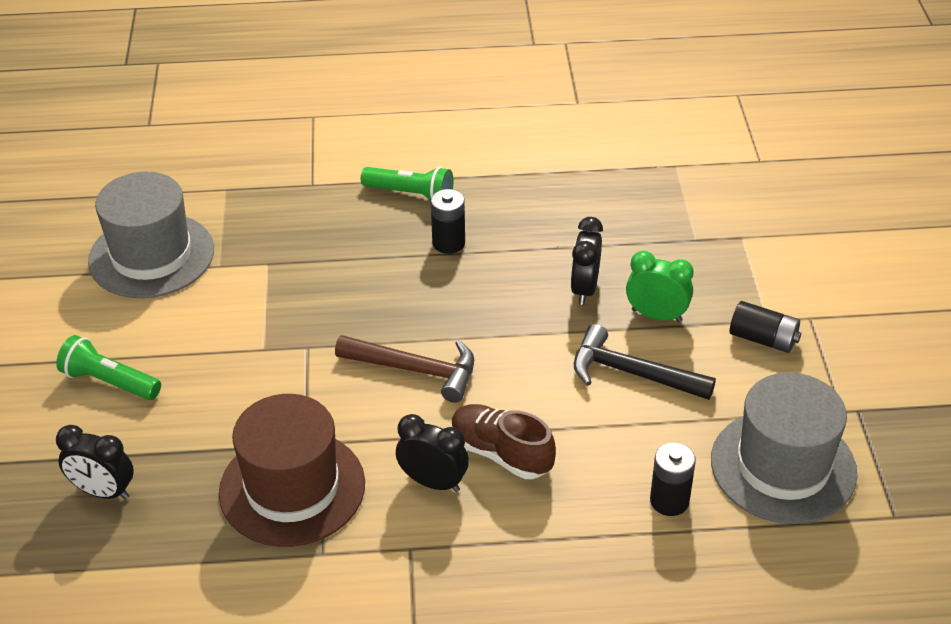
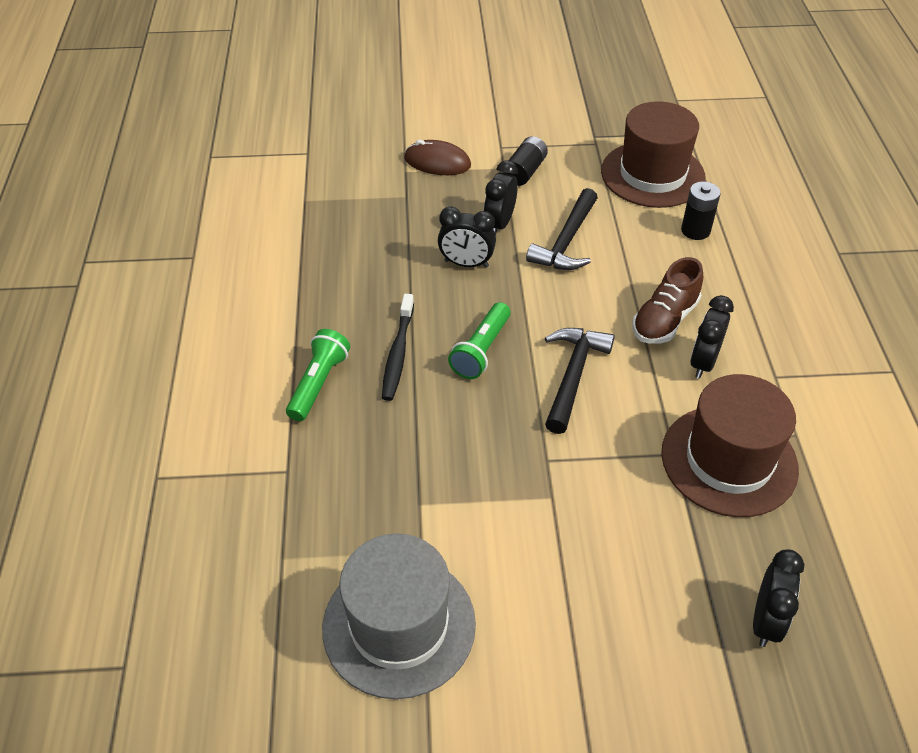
camera: 90 degrees left, 5 degrees up
(110, 382) = (611, 640): green flashlight -> green flashlight (481, 350)
(416, 370) = (573, 375): brown hammer -> black hammer
(448, 243) = (398, 353): black battery -> black toothbrush
(656, 315) = (499, 224): green clock -> black clock
(765, 262) = (437, 162): none -> brown mouse
(783, 466) = (652, 174): grey hat -> brown hat

